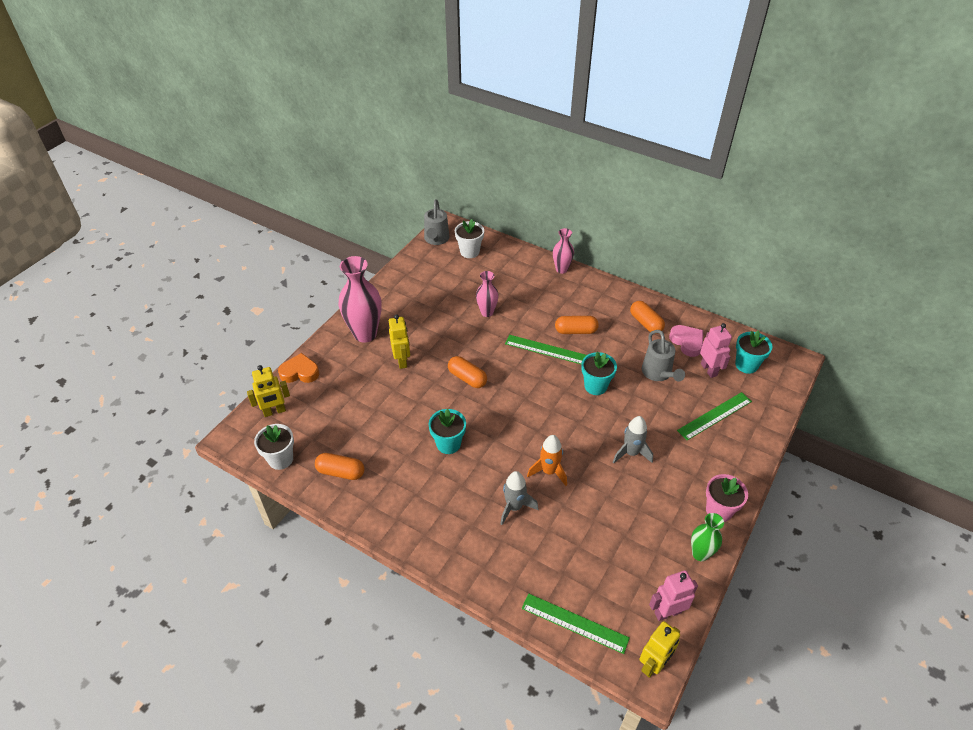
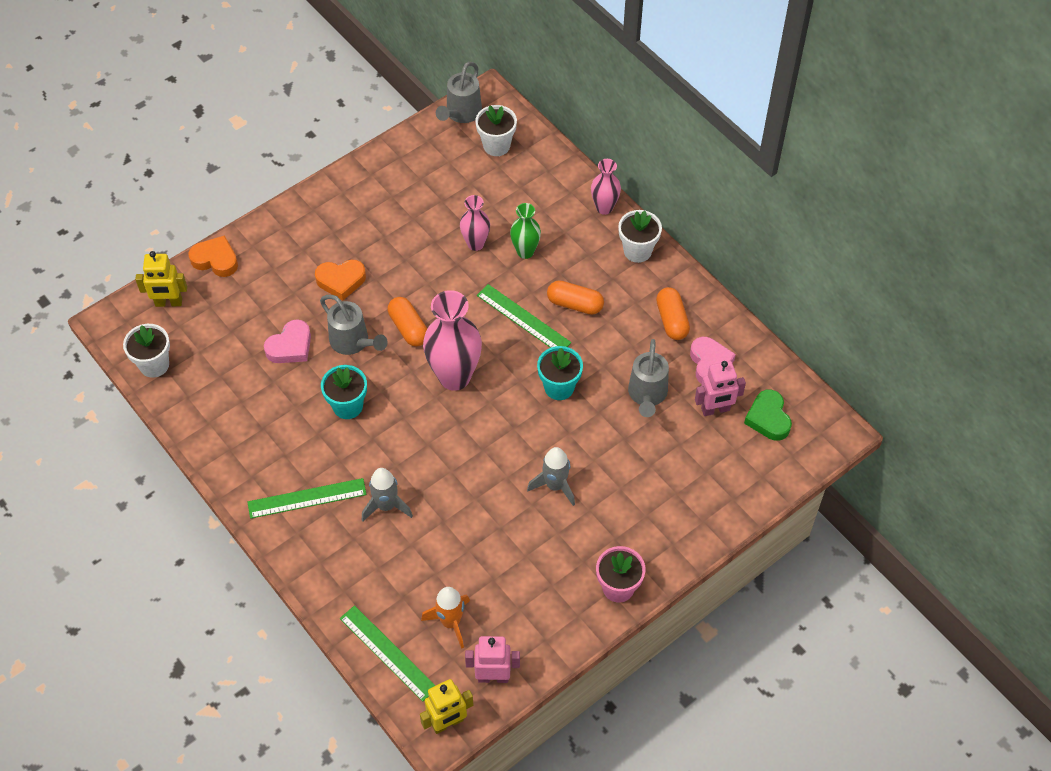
camera: 20 degrees right, 10 degrees up
(341, 472) = (213, 401): orange capsule -> none
(365, 334) = (312, 230): pink vase -> pink vase (454, 377)
(384, 415) = (290, 346): none -> pink heart
(402, 361) = (341, 281): yellow robot -> orange heart
(431, 399) = (353, 342): none -> grey watering can
(549, 471) = (447, 477): orange rocket -> orange rocket (451, 622)
(598, 288) = (637, 251): none -> white flower pot
(700, 554) = (566, 628): green vase -> green vase (525, 252)
(709, 369) = (715, 410): pink robot -> pink robot turned 75 degrees clockwise
(715, 416) = (685, 472): green ruler -> green ruler (307, 498)
(746, 365) = (768, 418): turquoise flower pot -> green heart

